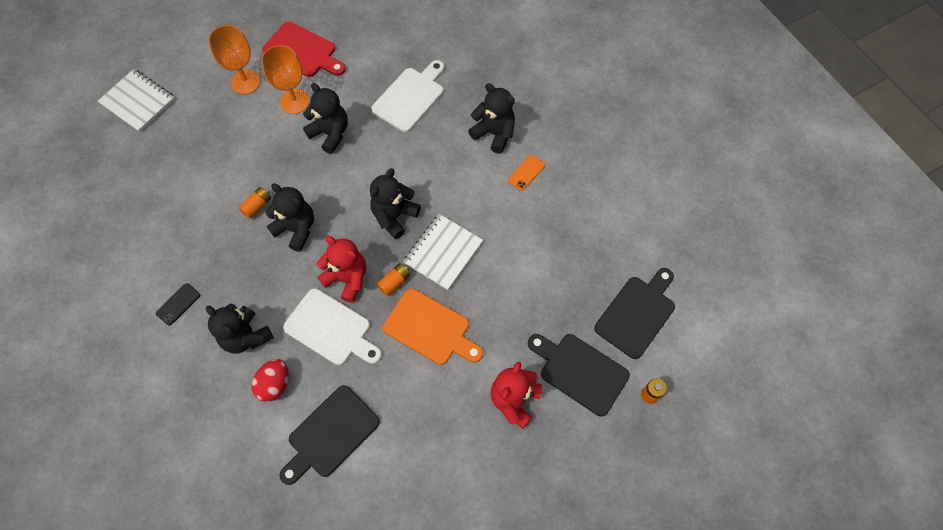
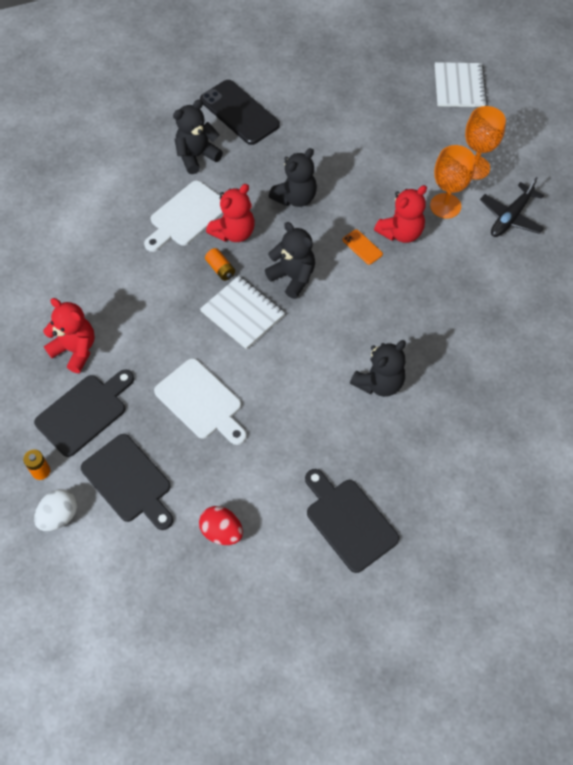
camera: 100 degrees right, 5 degrees down
(138, 101) = (459, 86): white notebook -> white notebook turned 45 degrees counterclockwise
(178, 304) = (239, 112): black phone -> black phone, size x2.20
(257, 206) = (326, 170): orange battery -> none
(274, 384) = (147, 173): red egg -> red egg (222, 531)
(302, 51) = (511, 217): red cutting board -> black plane
(330, 133) = (400, 232): black teddy bear -> red teddy bear
(330, 434) = (91, 208): black cutting board -> black cutting board (349, 521)
(410, 97) = (438, 308): white cutting board -> white cutting board (201, 402)
(430, 329) = (165, 292): orange cutting board -> none
(526, 172) = (322, 406): orange phone -> orange phone (362, 247)
(686, 365) = (59, 516): none -> white egg

